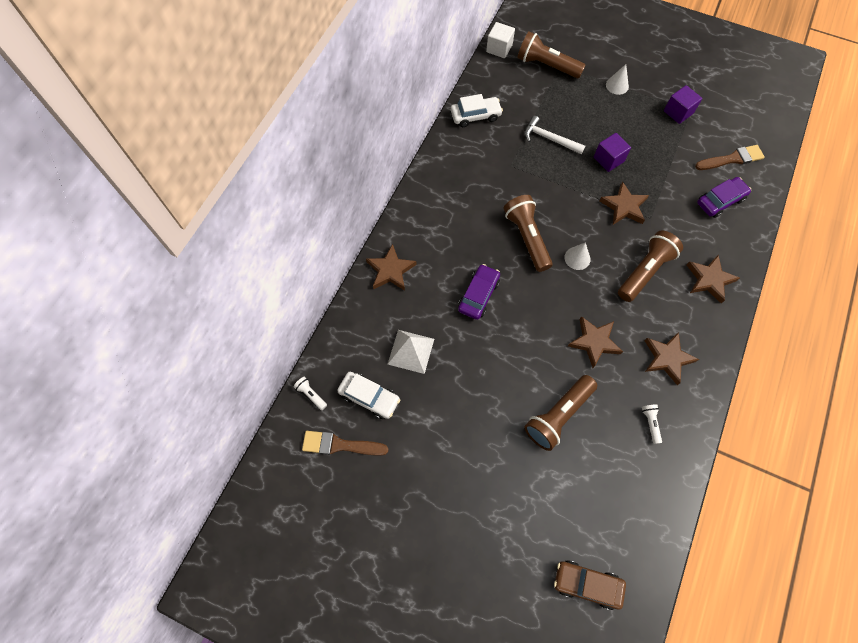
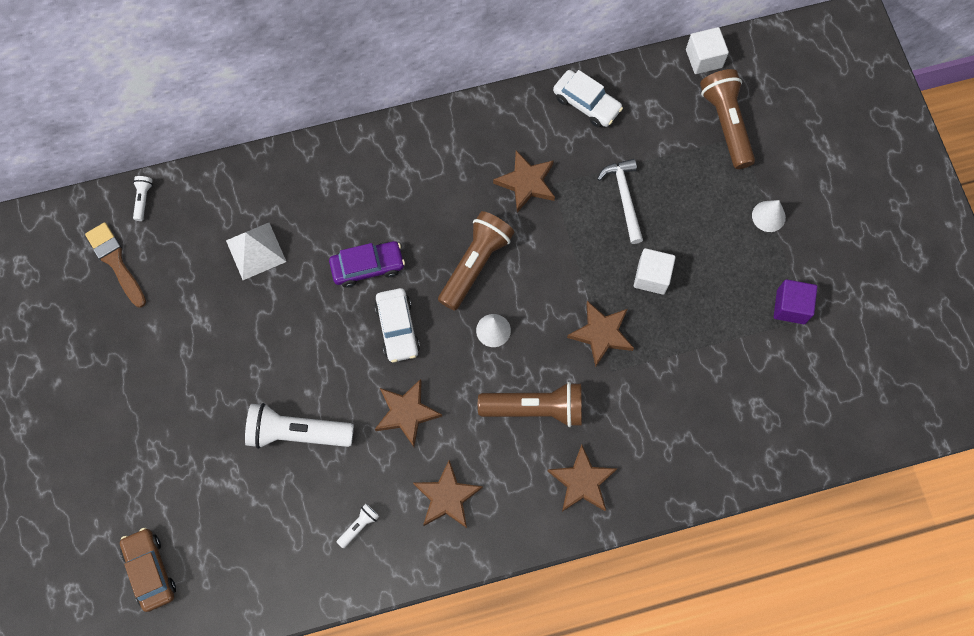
camera: 50 degrees right, 5 degrees up
(369, 397) = (180, 250): white car -> white car (397, 328)
(390, 270) = (326, 166): brown star -> brown star (526, 183)
(558, 416) = (297, 433): brown flashlight -> white flashlight
(608, 159) = (651, 277): purple cube -> white cube
(720, 201) = (701, 430): purple car -> none
(732, 159) = (775, 407): brown brush -> none

